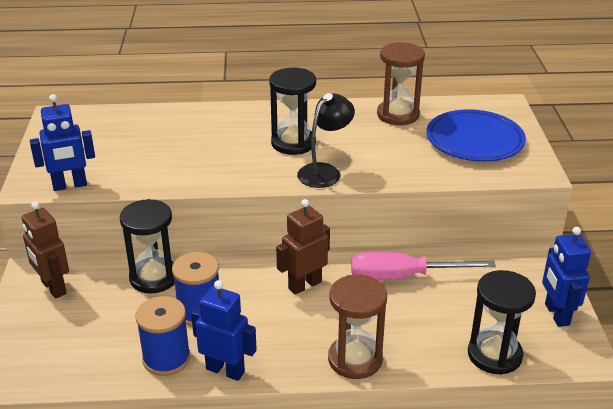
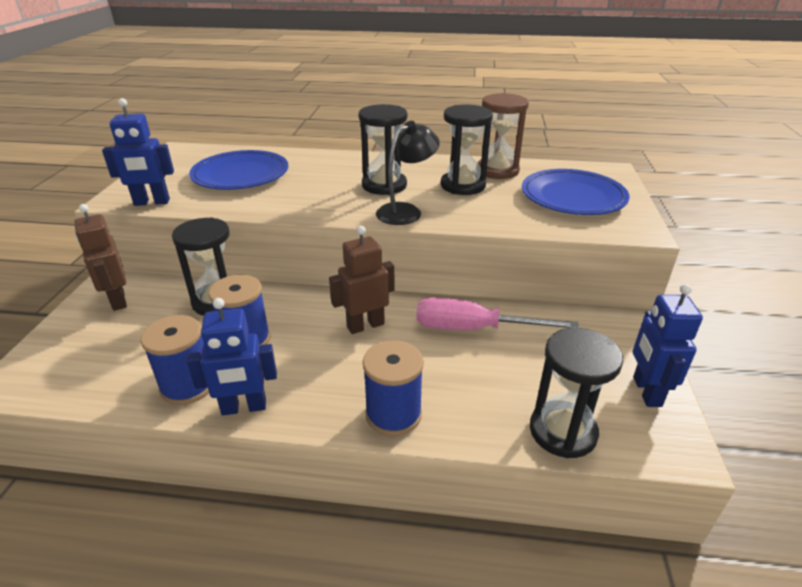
camera: 10 degrees right, 0 degrees up
(143, 144) = (241, 175): none -> blue plate
(225, 370) = (244, 407): blue robot -> blue robot turned 135 degrees clockwise
(355, 359) = (393, 414): brown hourglass -> blue spool
(369, 136) = (463, 185): none -> black hourglass

